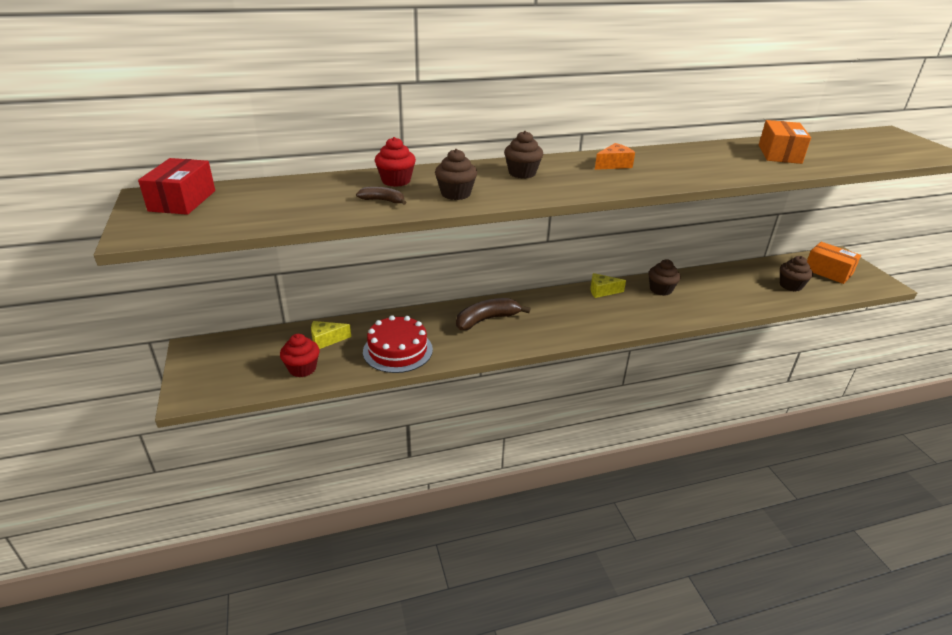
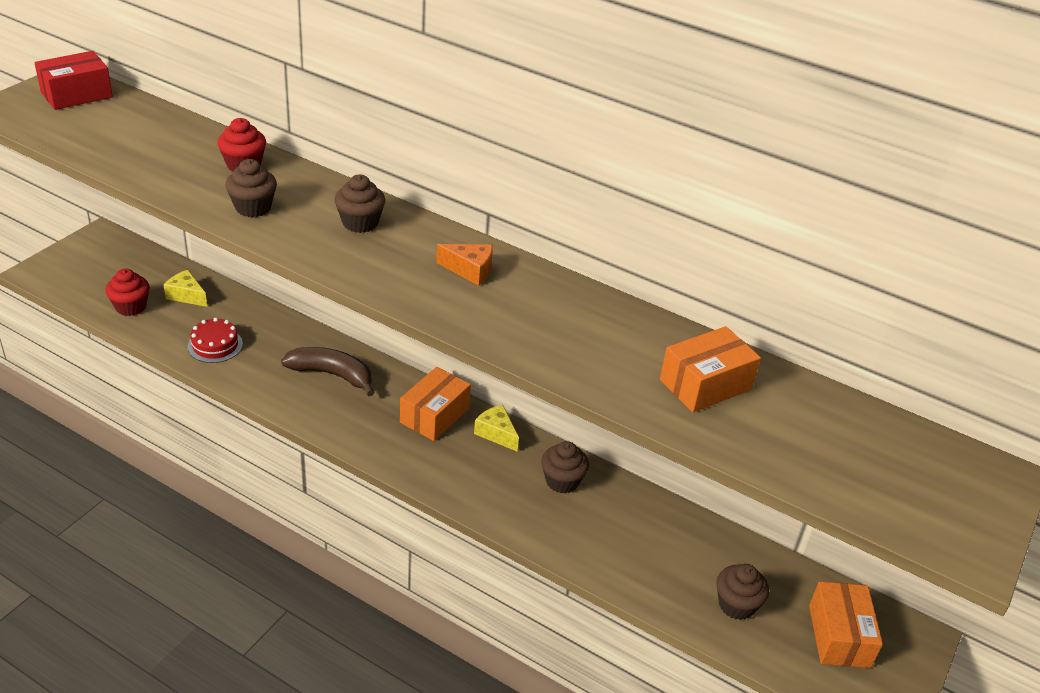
camera: 45 degrees right, 5 degrees up
(383, 201) = (188, 178): brown banana -> none
(397, 350) = (215, 345): red cake -> red cake, size x0.65
(565, 302) = (434, 415): none -> orange box

